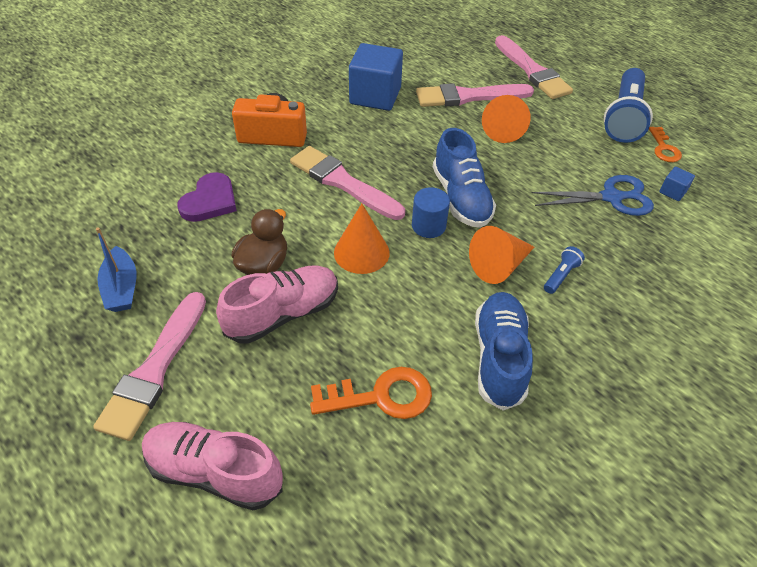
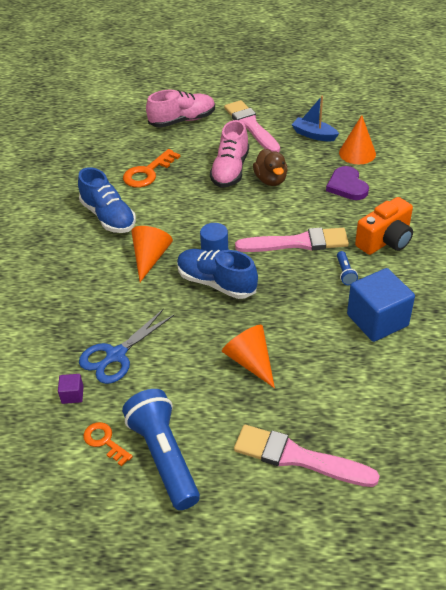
camera: 140 degrees right, 5 degrees down
(361, 252) = (232, 216): orange cone -> orange cone (357, 153)
(468, 97) = (312, 376): pink brush -> none
(561, 275) = (109, 276): blue flashlight -> blue flashlight (345, 273)
(672, 192) = (72, 395): blue cube -> purple cube

